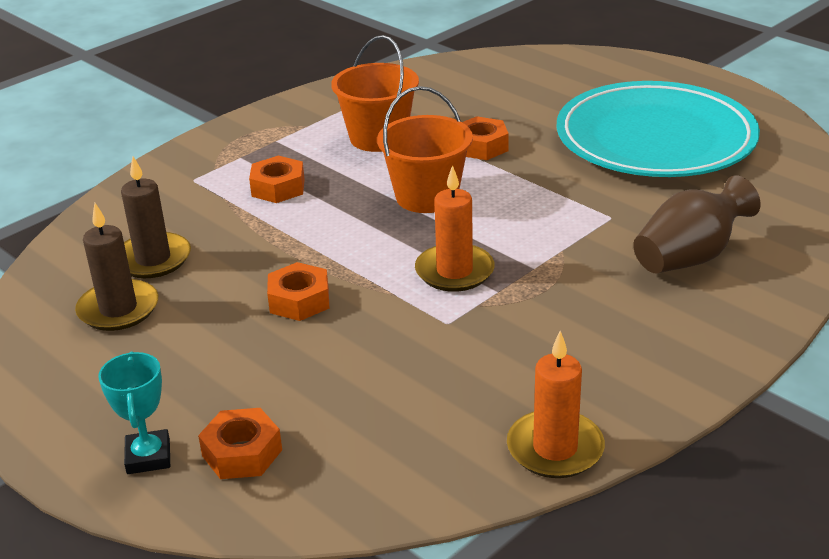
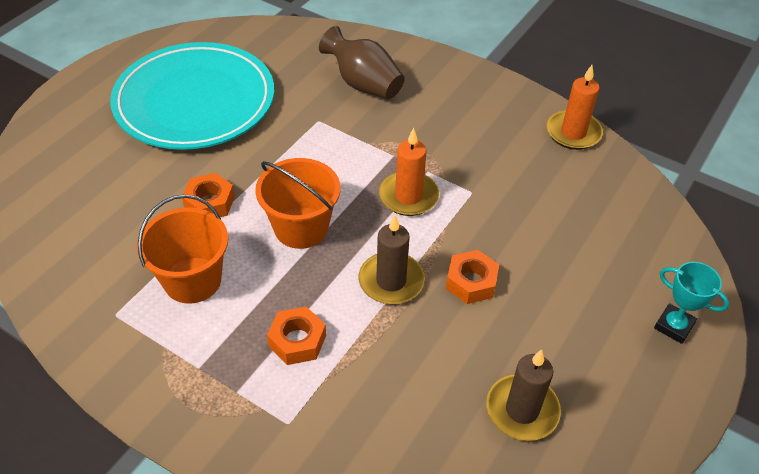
camera: 105 degrees left, 15 degrees up
(148, 457) = (674, 326): turquoise trophy -> turquoise trophy turned 60 degrees clockwise
(153, 259) = (440, 409): brown candle -> brown candle (391, 281)
(242, 453) = (645, 274): orange nut -> none

